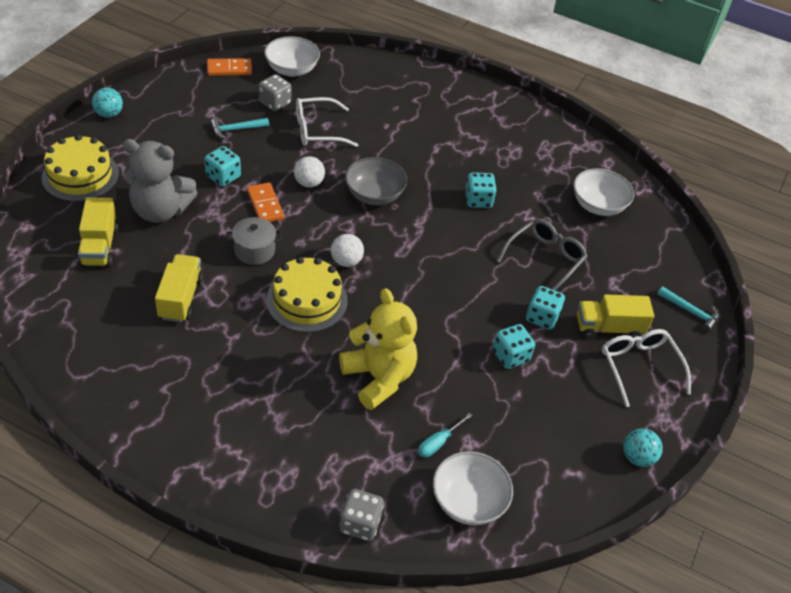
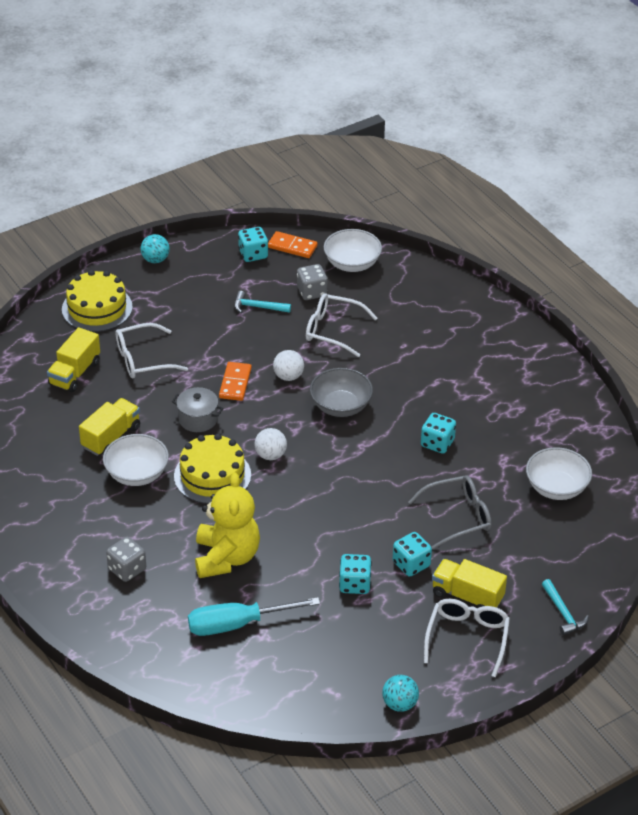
camera: 35 degrees right, 5 degrees down
(160, 210) = (143, 359): grey teddy bear -> white glasses
(223, 177) = (216, 346): turquoise dice -> turquoise dice (253, 254)
(360, 523) = (131, 654): grey dice -> grey dice (127, 569)
(438, 443) = (237, 624): turquoise screwdriver -> turquoise screwdriver, size x2.00
(468, 501) = (227, 675): white bowl -> white bowl (137, 474)

